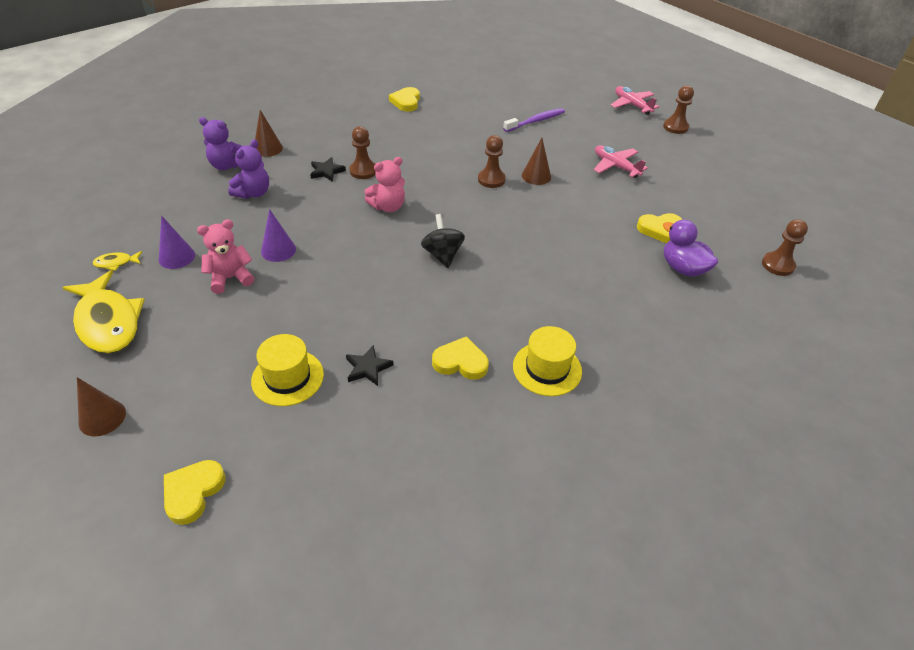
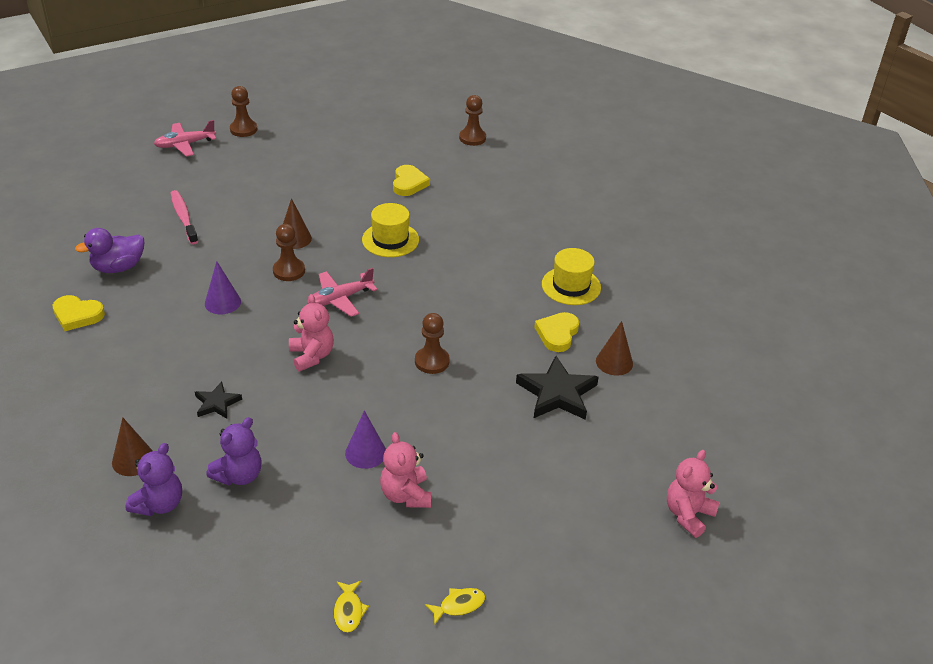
camera: 80 degrees left, 5 degrees down
(102, 417) = (601, 592): brown cone -> brown cone (614, 362)
(108, 322) = (459, 605): yellow fish -> yellow fish, size x0.42
(176, 257) = (353, 548): purple cone -> purple cone (222, 302)
(193, 492) = (688, 514): yellow heart -> pink teddy bear
(253, 193) = (239, 475): purple teddy bear -> purple teddy bear turned 90 degrees clockwise
(287, 377) = (562, 449): yellow hat -> yellow hat (390, 240)
(363, 171) = (229, 370): brown pawn -> brown pawn (432, 361)
(368, 368) = (557, 393): black star -> black star, size x1.79
(442, 255) = (409, 325): black spinning top -> none
(536, 121) = (183, 217): purple toothbrush -> pink toothbrush
(615, 166) = (299, 184): pink plane -> pink plane (340, 299)
(683, 268) = (465, 185): purple duck -> purple duck (118, 267)

